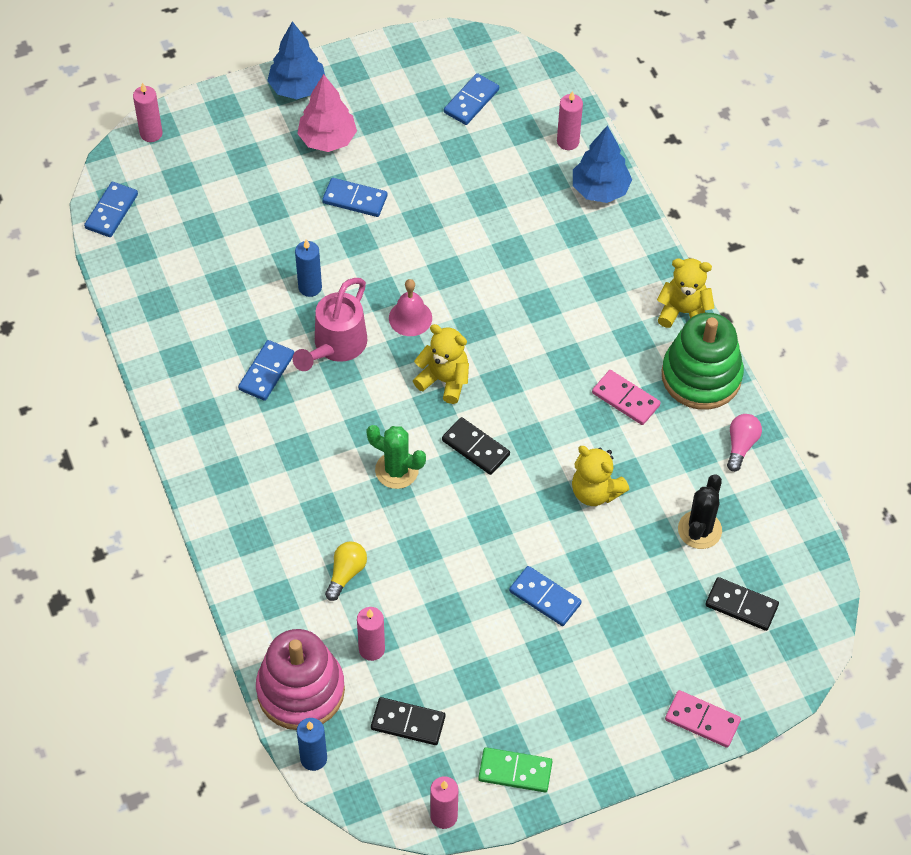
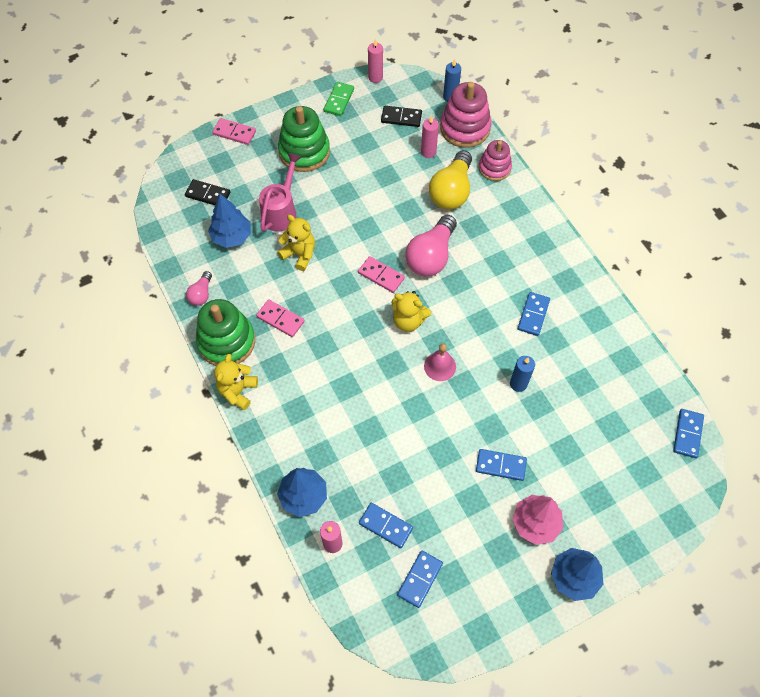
camera: 175 degrees right, 5 degrees up
(151, 133) = (683, 513): pink candle -> none
(267, 608) = (494, 168): none -> pink stacking toy
(336, 346) = (489, 338): pink watering can -> pink watering can (281, 211)
(346, 573) = (451, 191): yellow light bulb -> yellow light bulb, size x1.97
(396, 470) = (431, 256): green cactus -> pink light bulb
(475, 447) = (381, 276): black domino -> pink domino
(515, 771) = (339, 100): green domino -> green domino turned 75 degrees counterclockwise
(545, 598) = (328, 188): blue domino -> blue domino (386, 525)
(581, 670) = (304, 152): none -> green stacking toy
(683, 312) = (238, 391): yellow teddy bear -> yellow teddy bear turned 105 degrees clockwise
(699, 530) = (232, 236): black cactus -> blue tree

